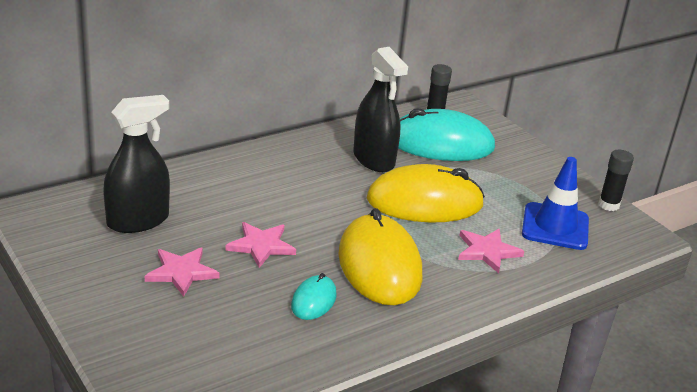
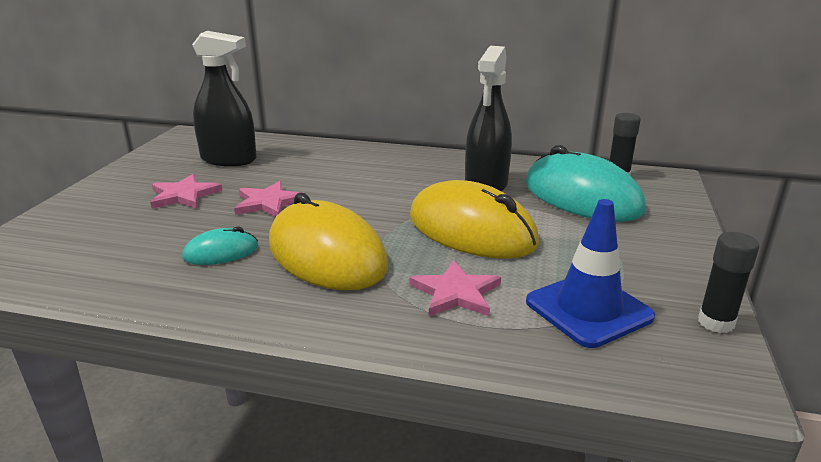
camera: 50 degrees right, 5 degrees down
(379, 265) = (326, 254): yellow mouse -> yellow mouse turned 75 degrees counterclockwise

